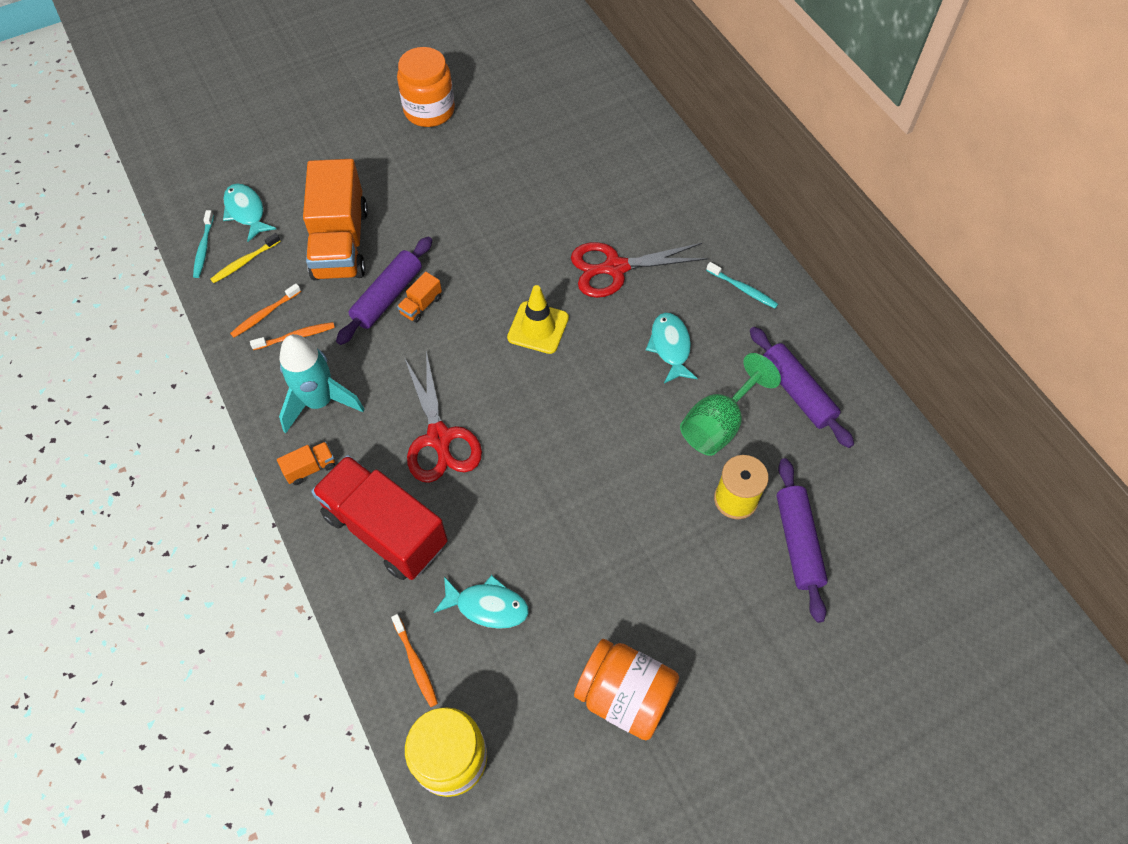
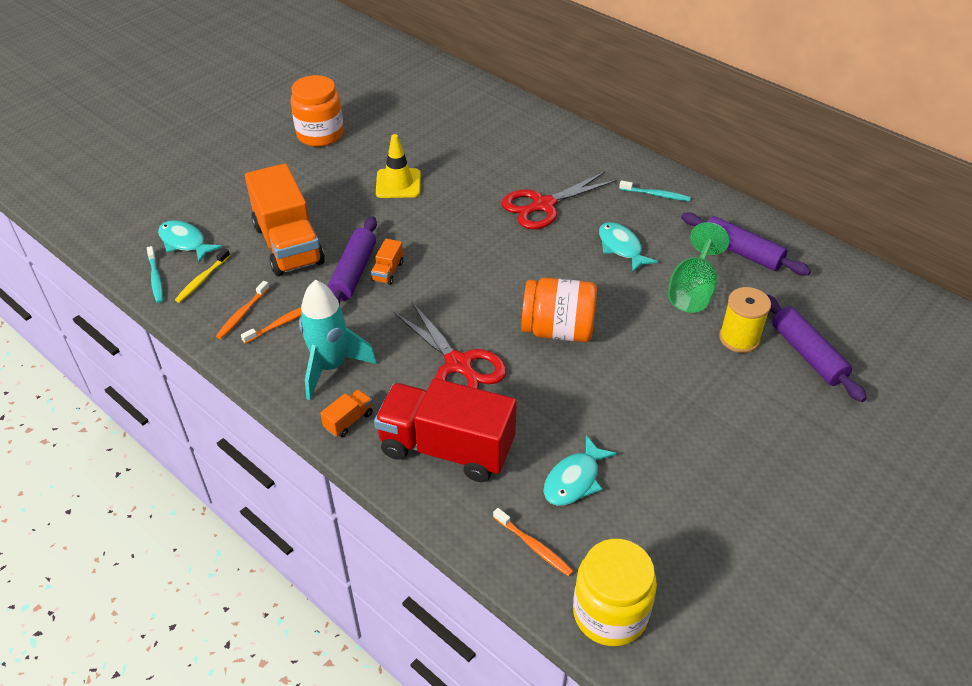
camera: 20 degrees left, 15 degrees down
(487, 606) = (574, 480): turquoise fish -> turquoise fish turned 135 degrees clockwise
(538, 328) = (501, 262): yellow traffic cone -> yellow traffic cone (398, 184)
(624, 696) = (736, 511): orange jar -> orange jar (558, 330)

